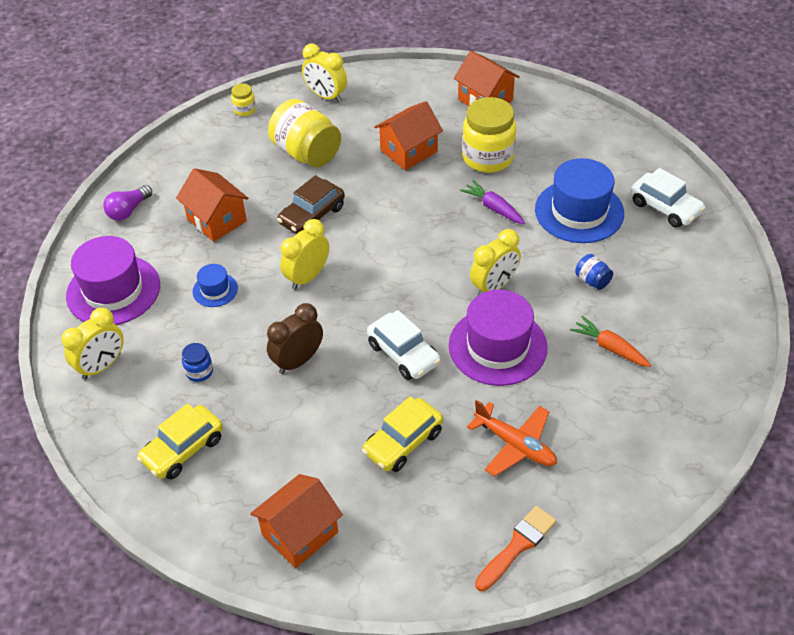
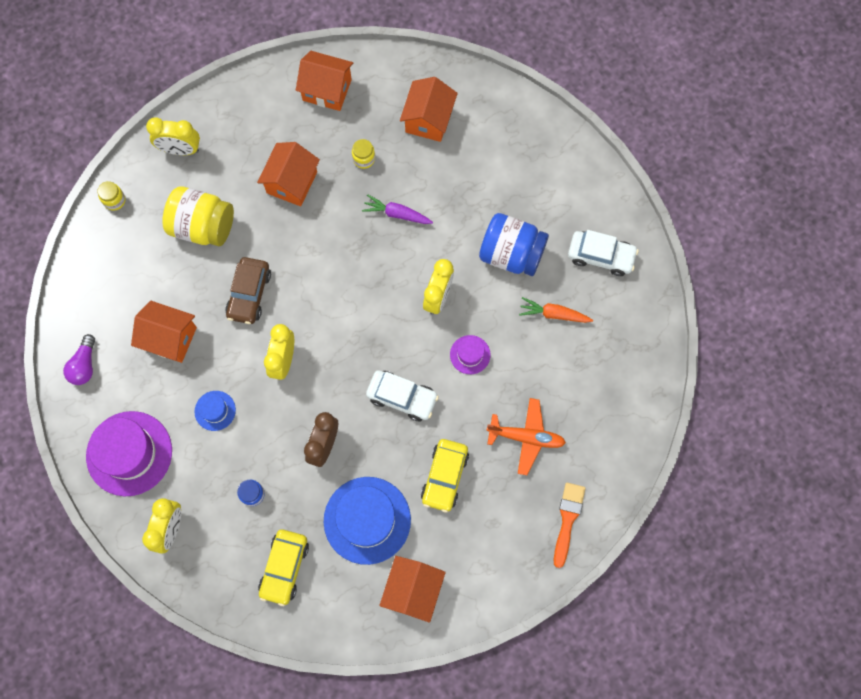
camera: 30 degrees left, 25 degrees up
(488, 158) = (364, 159): yellow jar -> yellow jar, size x0.46
(497, 346) = (470, 354): purple hat -> purple hat, size x0.48
(569, 151) = (428, 119): none -> orange house
(579, 211) = (468, 185): blue hat -> blue hat (367, 520)
(592, 280) = (511, 254): blue jar -> blue jar, size x2.18
(665, 207) = (534, 148): white car -> white car (601, 256)

